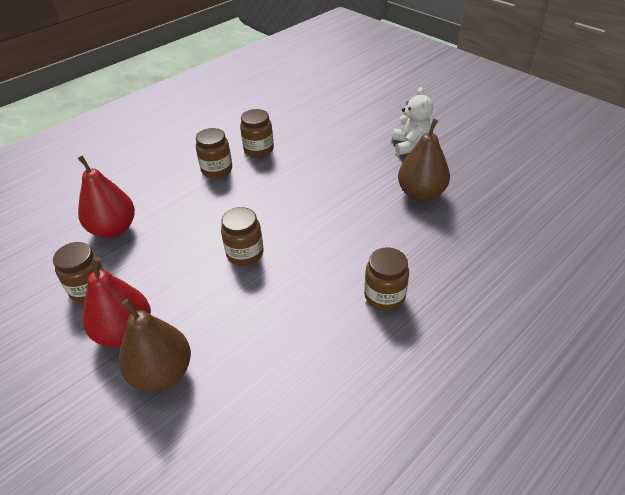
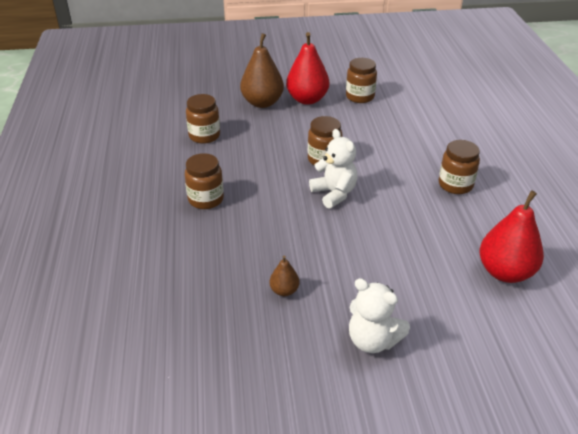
camera: 125 degrees right, 5 degrees down
(114, 229) = (416, 117): red pear -> red pear (505, 272)
(259, 149) = (470, 222): brown jar -> brown jar (204, 136)
(291, 223) = (334, 193): none -> white teddy bear
(421, 194) = (284, 291): brown pear -> brown pear, size x0.49

